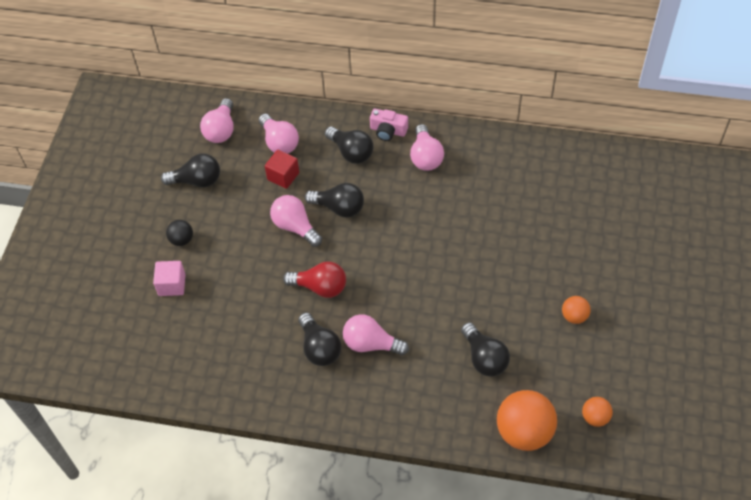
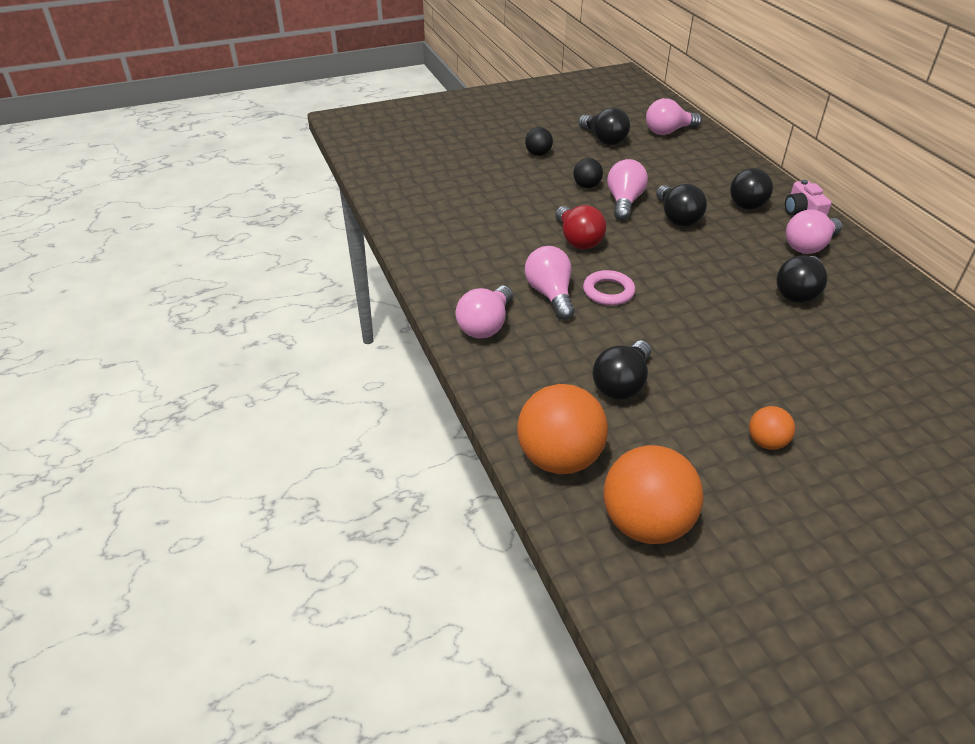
camera: 55 degrees right, 15 degrees down
(172, 285) = (489, 165): pink cube -> none
(255, 236) = (586, 186): none -> black ball
(279, 142) = (698, 162): pink light bulb -> pink light bulb (485, 325)
(283, 176) = (667, 176): red cube -> none
(319, 348) = (511, 265): black light bulb -> black light bulb (798, 292)
(392, 306) = (608, 291): none -> pink ring
(595, 417) = (645, 523): orange ball -> orange ball, size x1.99

